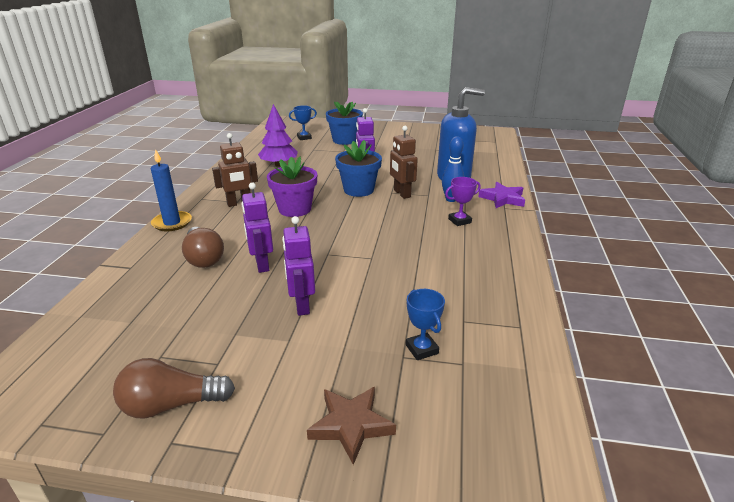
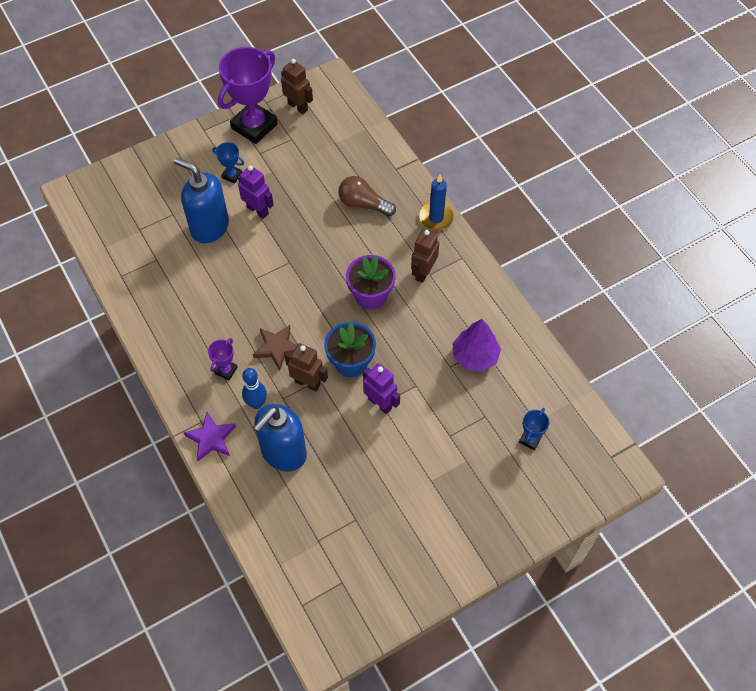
camera: 140 degrees right, 30 degrees up
(85, 393) = (298, 107): none -> brown robot
(171, 405) = (254, 126): brown light bulb -> purple trophy
(261, 264) = (319, 223): purple robot -> none
(344, 140) = (478, 467): blue flower pot -> none
(351, 425) = (168, 166): brown star -> brown star (277, 348)
(372, 318) = (209, 227): none -> blue soap dispenser
(422, 349) = (166, 224): blue trophy -> blue trophy (232, 175)

